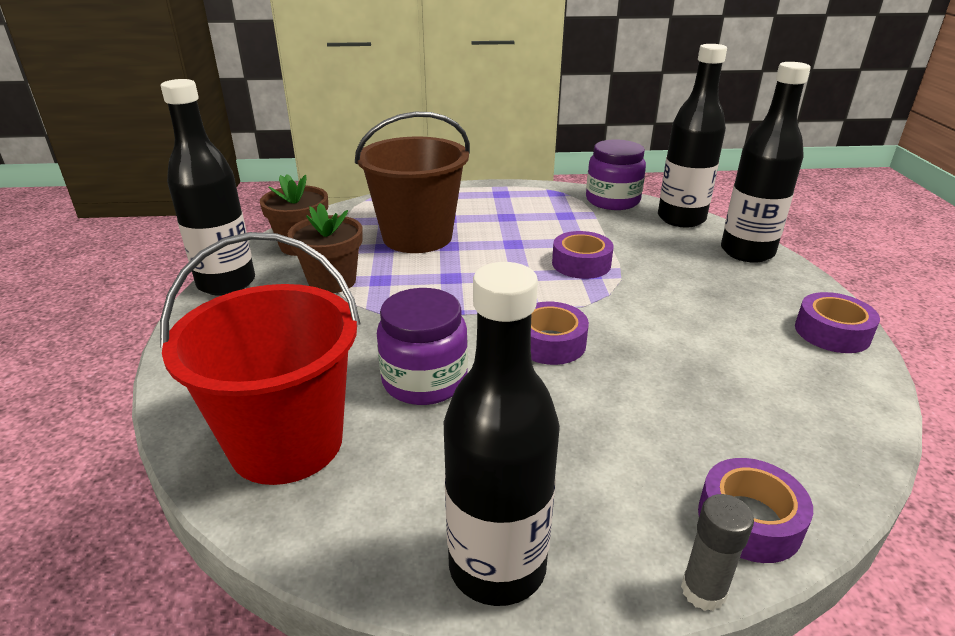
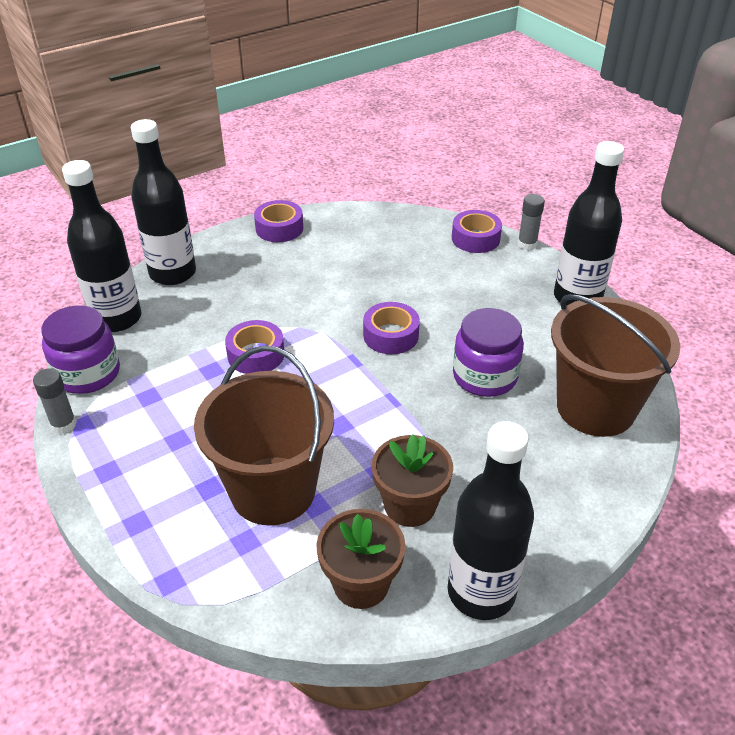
camera: 120 degrees left, 10 degrees up
(286, 442) = (595, 408): red bucket -> brown bucket
(561, 188) = (63, 424): none -> grey glue stick

